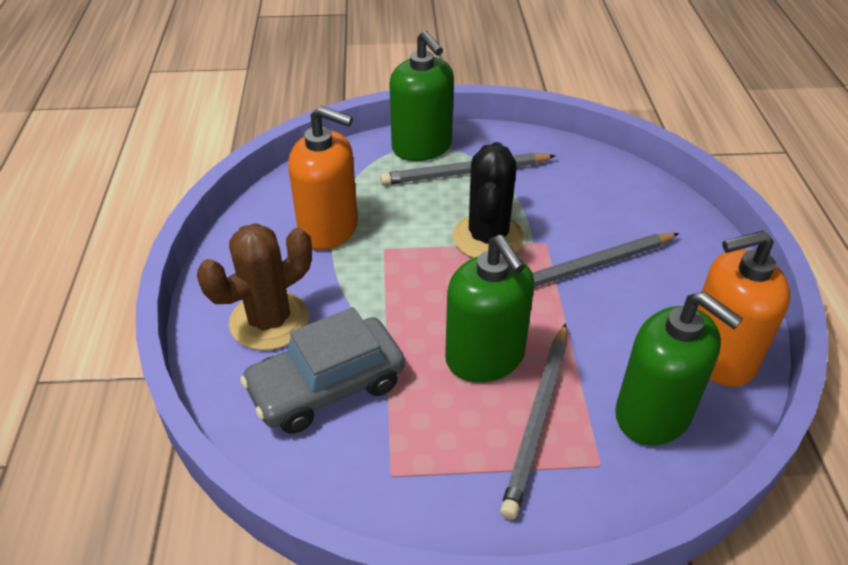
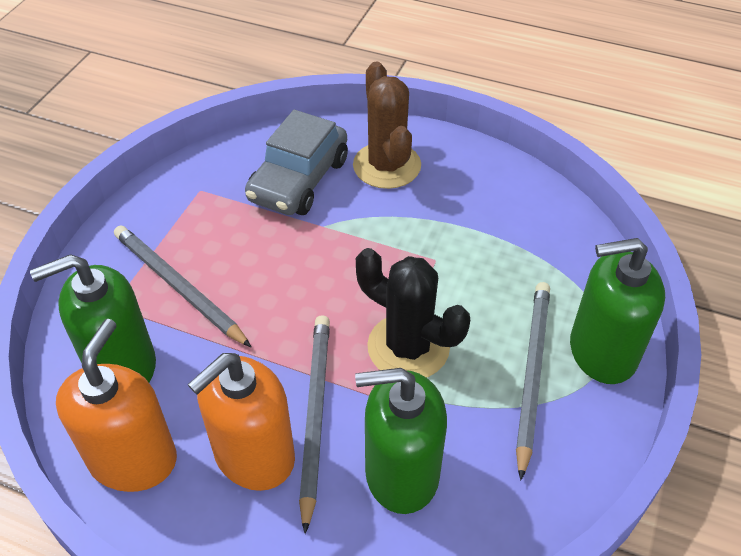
camera: 115 degrees right, 5 degrees up
(326, 386) = (298, 180): grey car -> grey car turned 150 degrees counterclockwise
(329, 228) = (486, 230): orange soap dispenser -> orange soap dispenser (254, 455)
(485, 357) = (260, 280): green soap dispenser -> green soap dispenser (401, 473)

